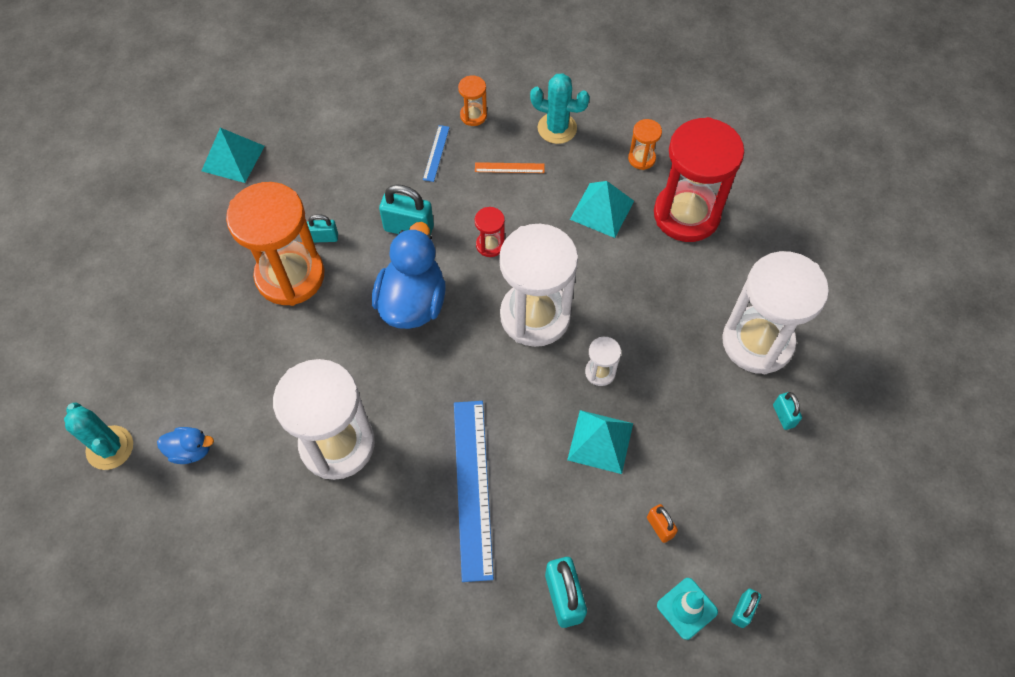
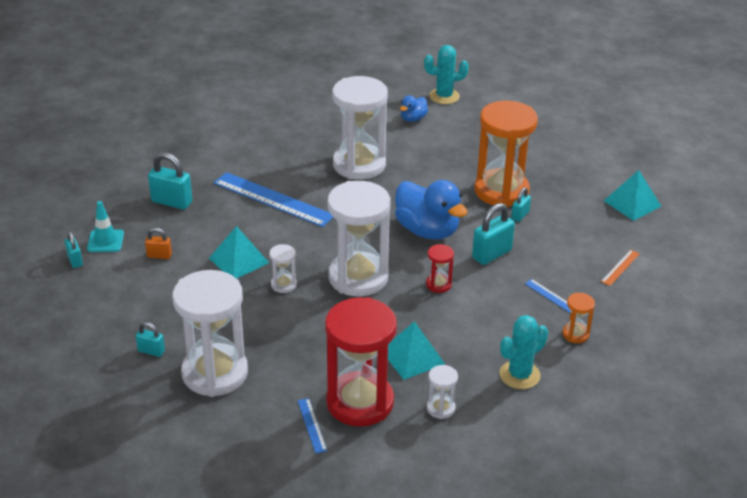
camera: 125 degrees right, 25 degrees down
(509, 168) = (502, 328): orange ruler -> orange ruler (620, 267)
(641, 158) = (440, 408): orange hourglass -> white hourglass
(740, 231) = (312, 425): none -> blue ruler

